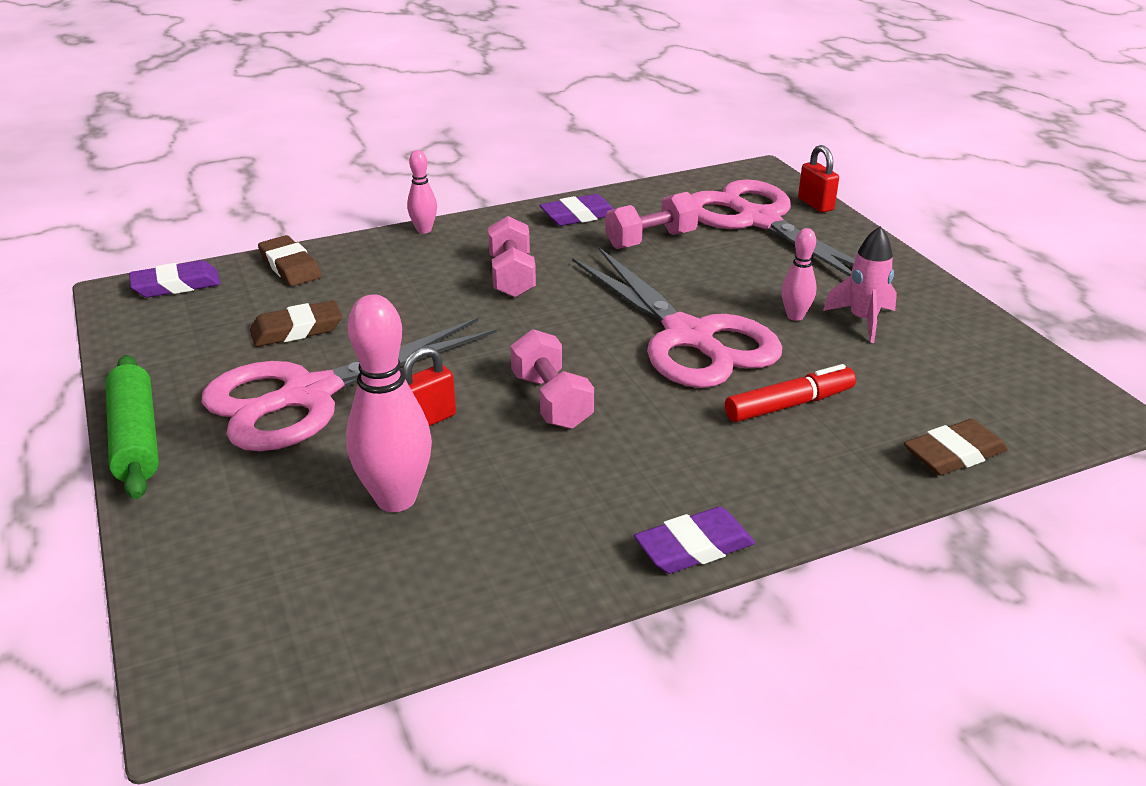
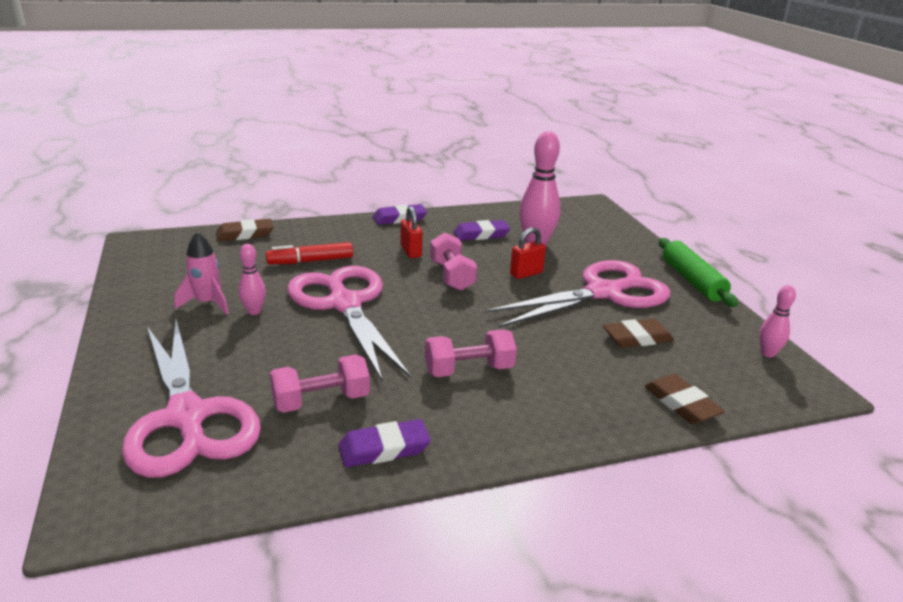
camera: 175 degrees left, 5 degrees down
(176, 285) = (773, 392): purple eraser -> purple eraser (481, 234)
(424, 230) = (562, 443): pink bowling pin -> pink bowling pin (767, 353)
(512, 276) = (469, 370): pink dumbbell -> pink dumbbell turned 75 degrees clockwise
(815, 204) = (95, 437): red padlock -> red padlock (411, 251)

